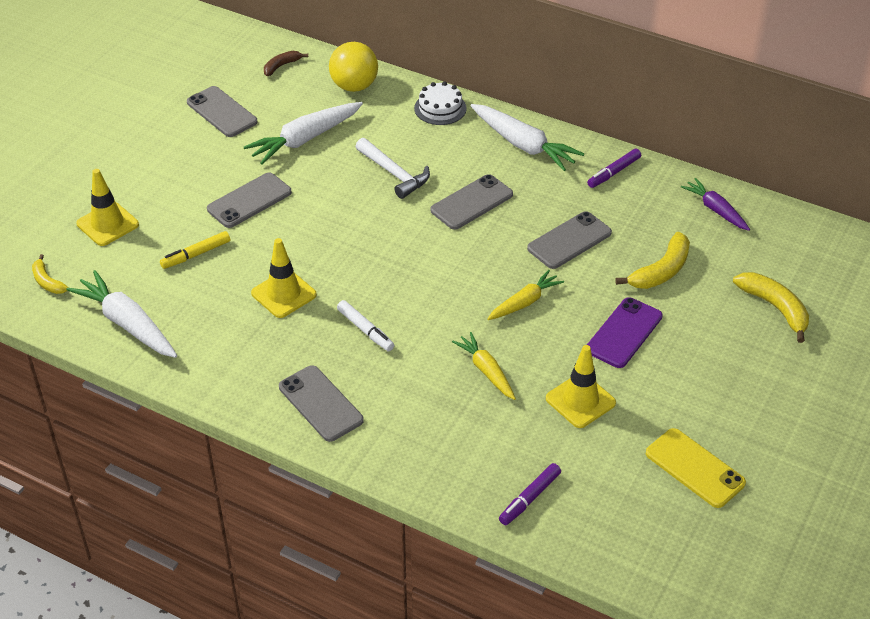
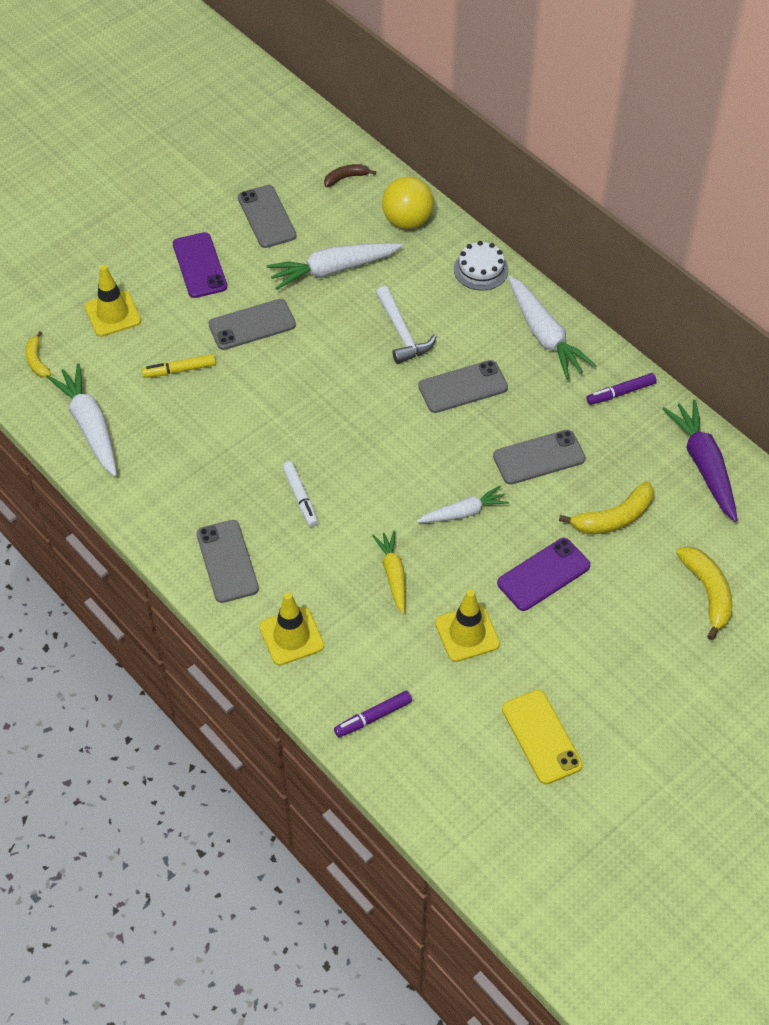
camera: 20 degrees right, 10 degrees up
(175, 165) = (199, 265): none -> purple phone
(283, 294) = (242, 436): yellow traffic cone -> yellow traffic cone (291, 636)
(524, 302) = (463, 512): yellow carrot -> white carrot
(715, 210) = (703, 465): purple carrot -> purple carrot, size x1.60

